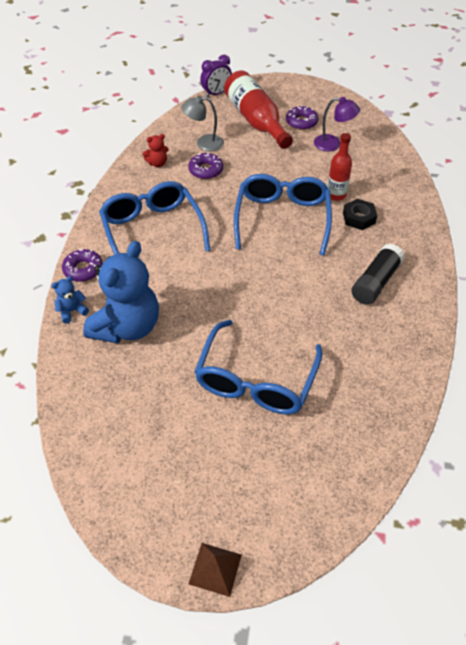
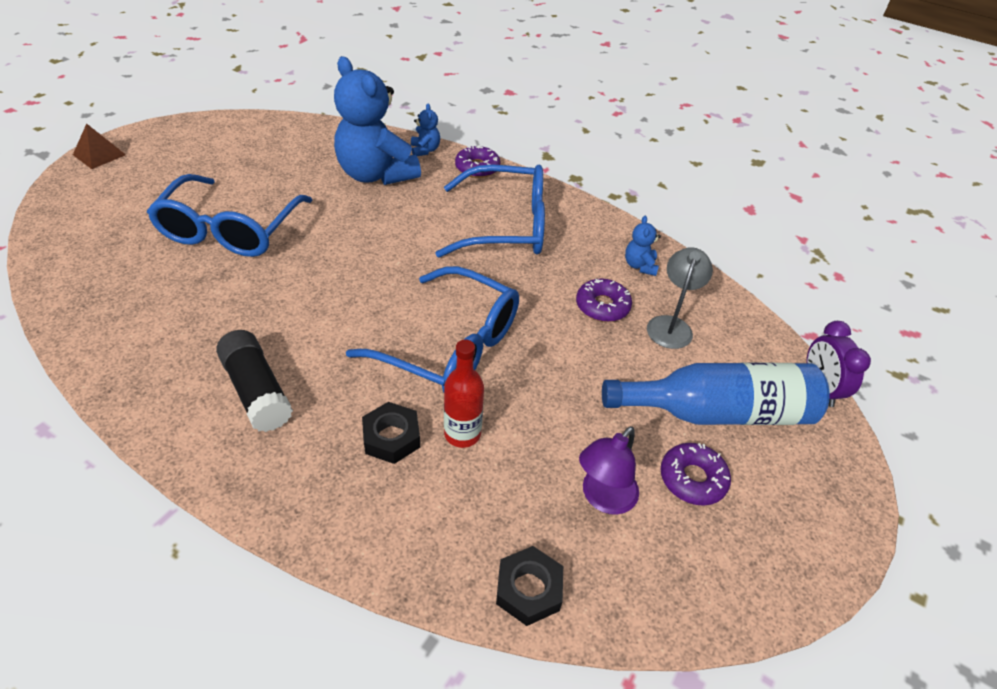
camera: 110 degrees right, 5 degrees down
(157, 163) = (640, 266): red teddy bear -> blue teddy bear
(256, 120) = (718, 412): red bottle -> blue bottle
(256, 380) = (230, 230): blue glasses -> blue glasses turned 120 degrees counterclockwise
(391, 154) = (528, 589): none -> black nut

